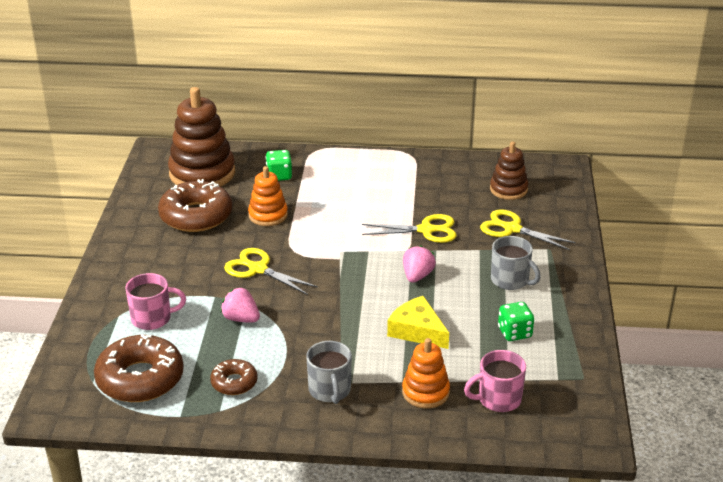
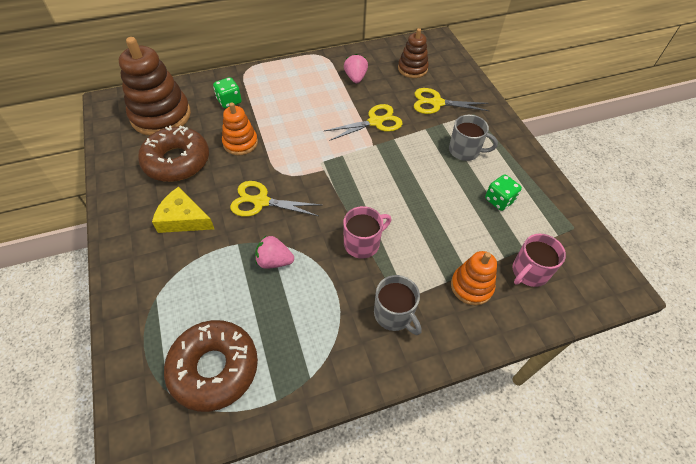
camera: 25 degrees left, 20 degrees up
(152, 318) = (191, 289): pink mug -> pink mug (362, 243)
(234, 382) = (306, 338): brown donut -> none
(417, 276) = (394, 168): pink strawberry -> pink strawberry (355, 78)
(417, 331) = (427, 223): yellow cheese -> yellow cheese (183, 219)

